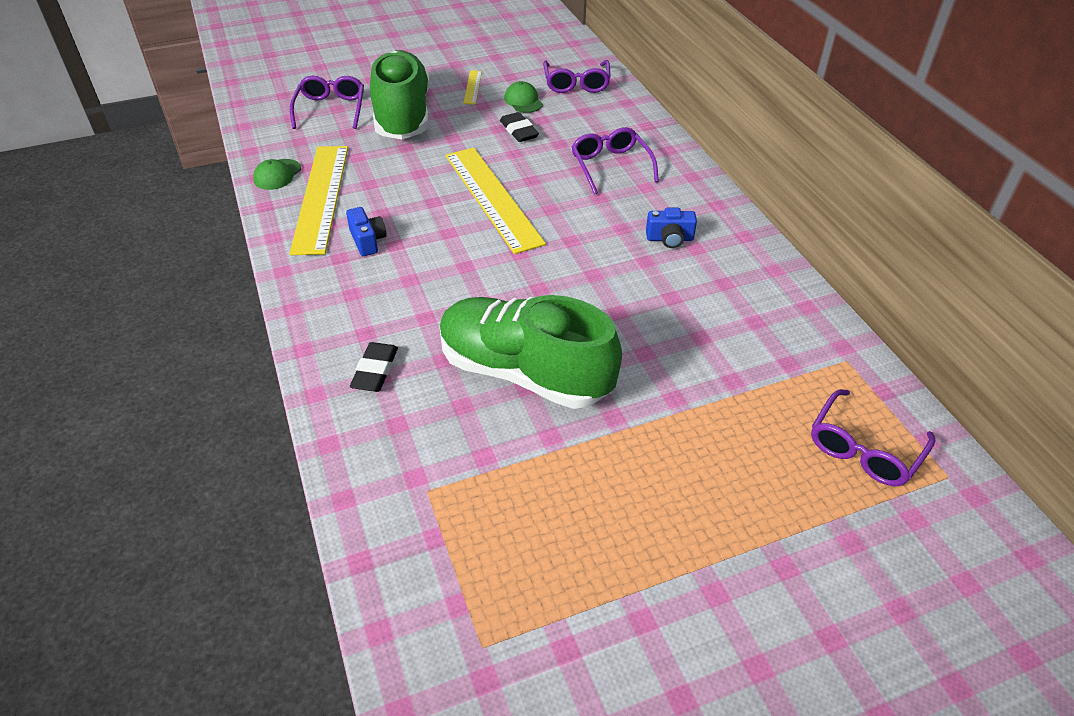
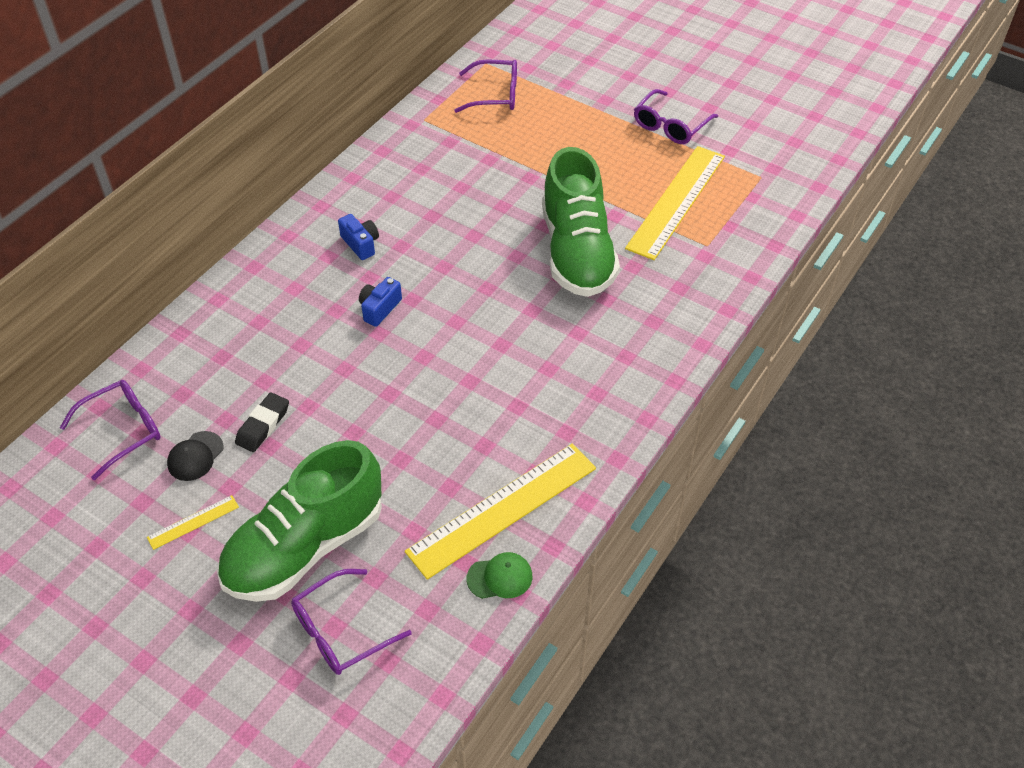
camera: 125 degrees left, 5 degrees up
(367, 241) = (529, 428): blue camera -> blue camera (379, 308)
(375, 371) = (652, 327): black eraser -> none
(492, 198) = (396, 380): yellow ruler -> yellow ruler (676, 201)
(523, 101) = (195, 456): green cap -> black cap
(610, 166) = (278, 325): purple glasses -> purple glasses (670, 126)

